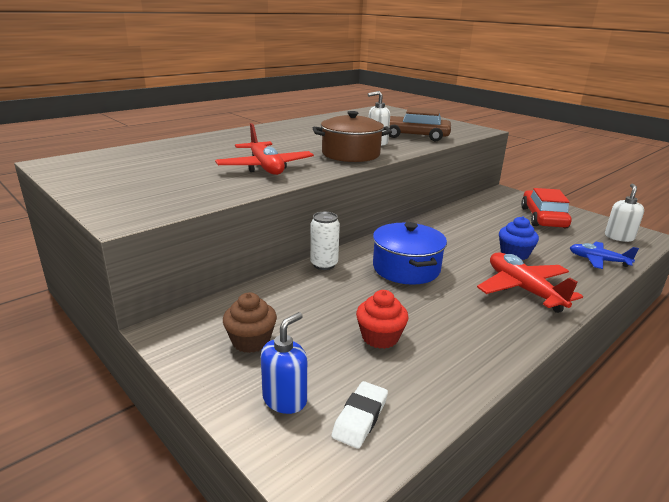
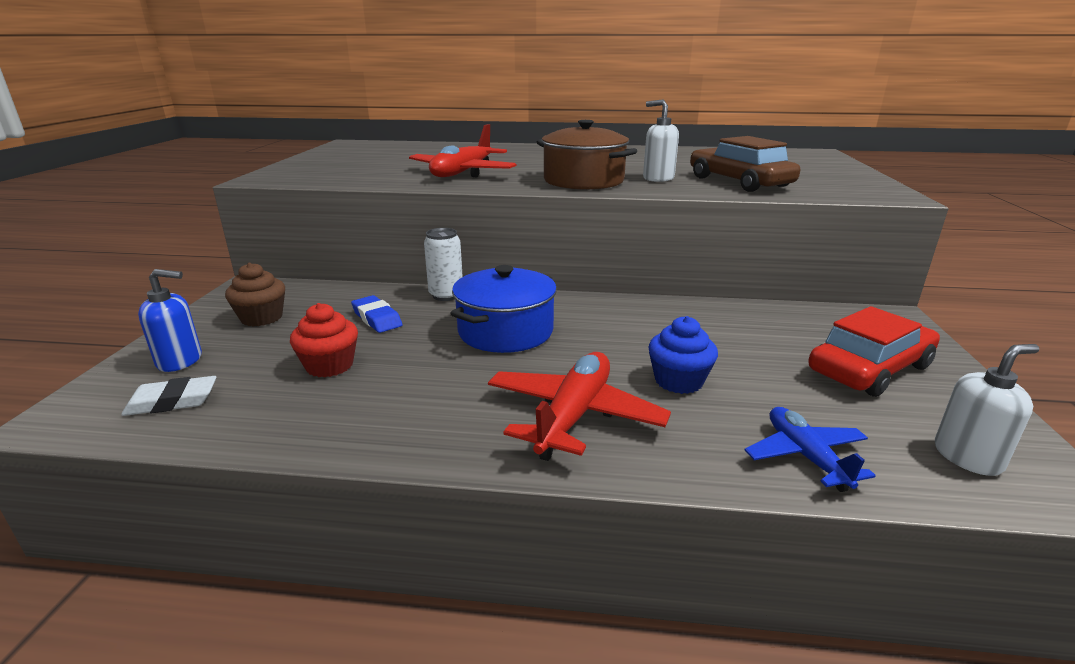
camera: 50 degrees right, 0 degrees up
(326, 298) = (377, 318): none -> blue eraser

